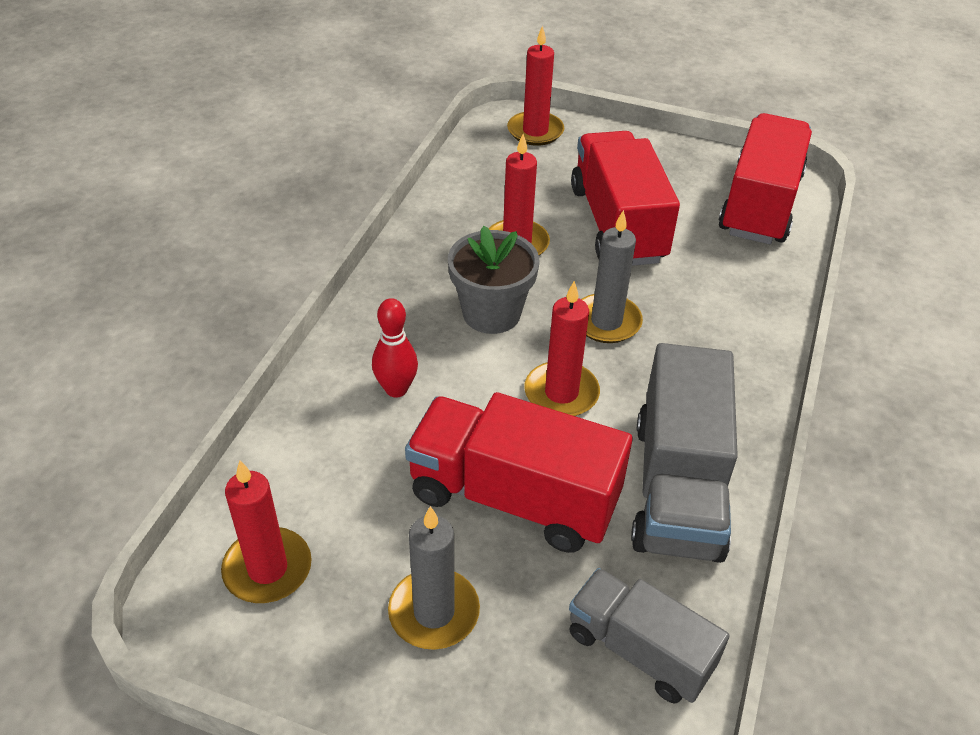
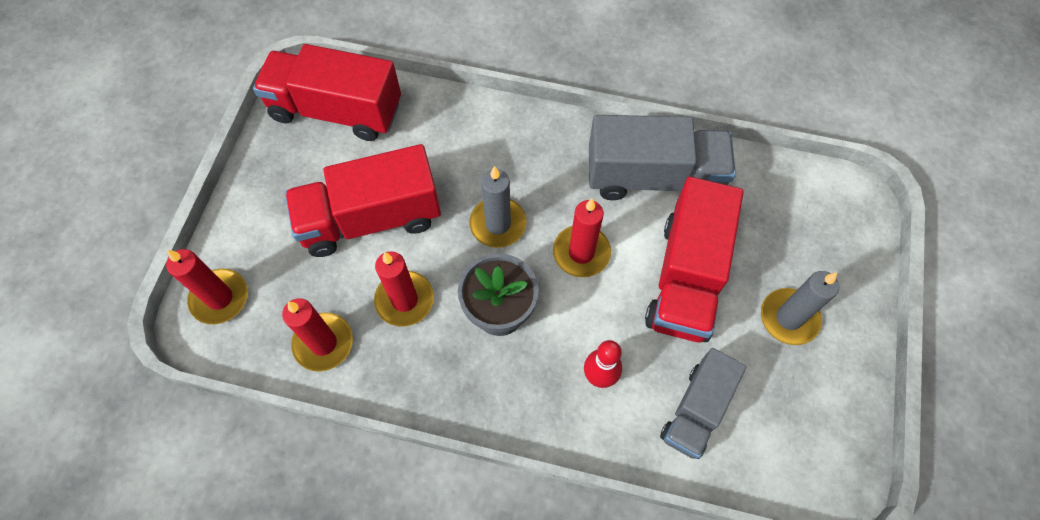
camera: 95 degrees left, 20 degrees up
(267, 569) = (787, 436): red candle -> red candle (323, 343)
(639, 650) = (780, 199): grey truck -> grey truck (696, 410)

